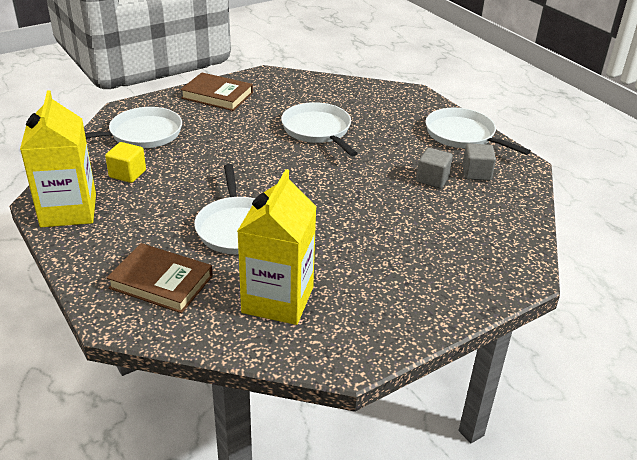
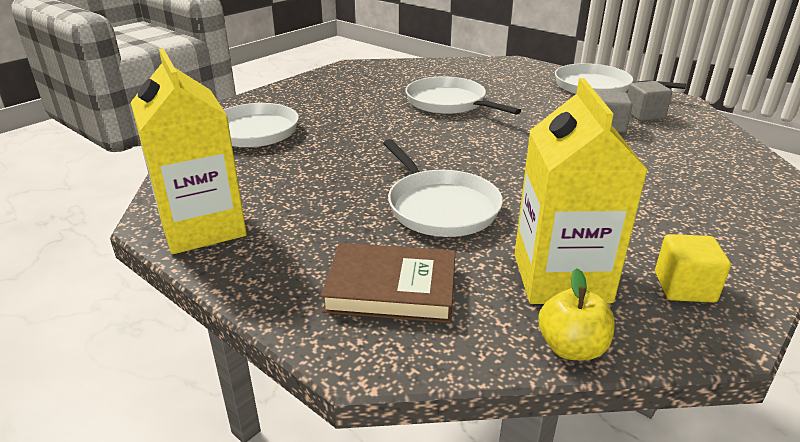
camera: 15 degrees left, 5 degrees down
(127, 174) = (258, 174): yellow cube -> yellow cube (684, 287)
(217, 95) = (313, 89): brown book -> none
(243, 346) = (571, 348): none -> yellow apple

